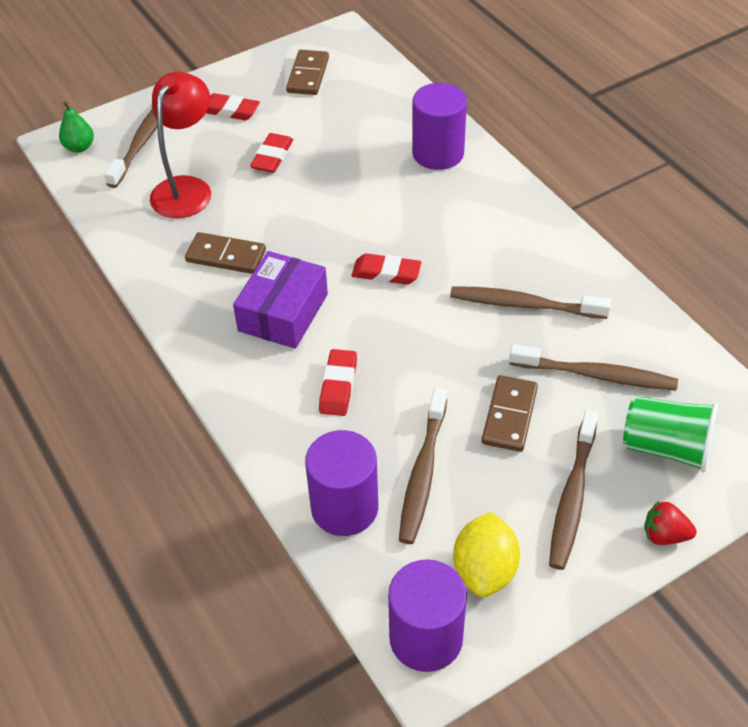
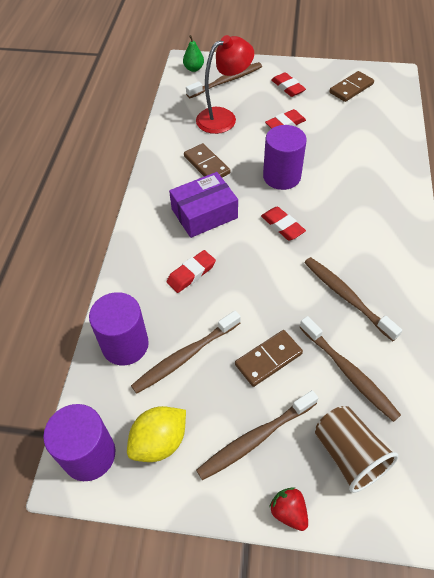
camera: 40 degrees right, 5 degrees up
(438, 153) = (384, 173): purple cylinder -> purple cylinder (281, 176)
(666, 448) = (348, 455): green cup -> brown cup

